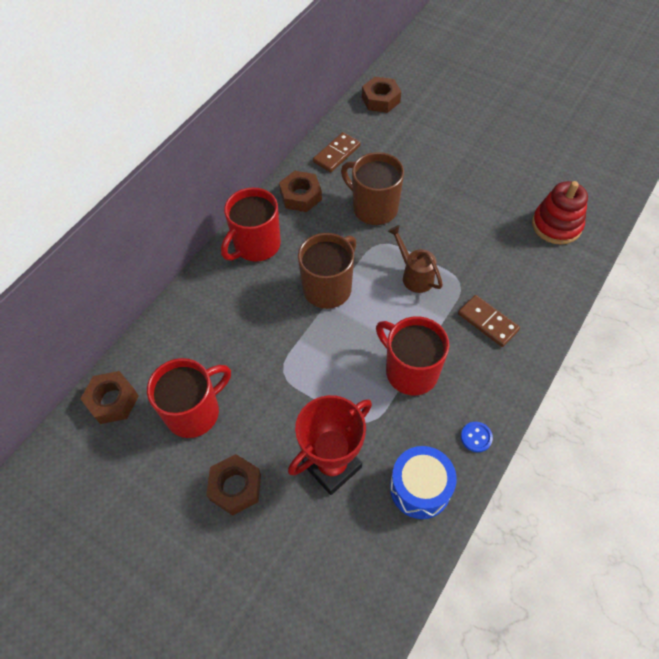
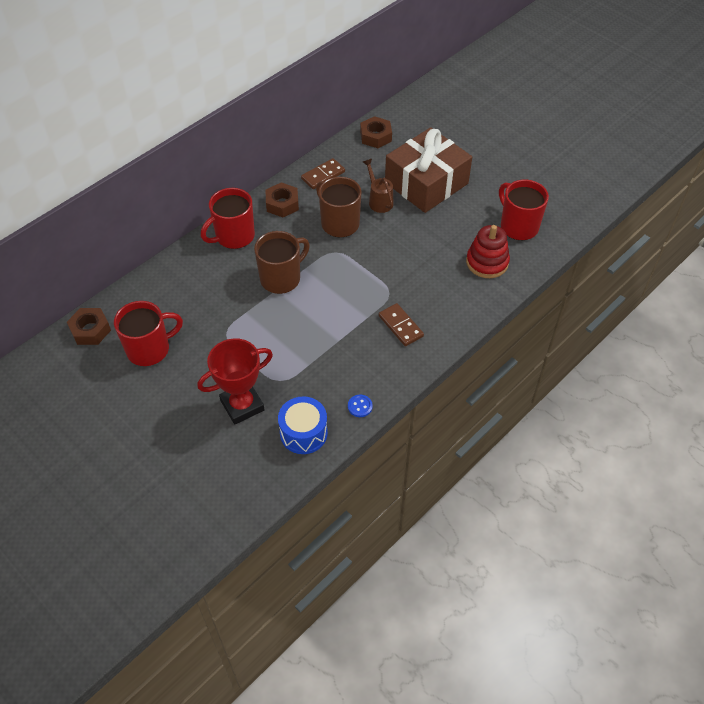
camera: 10 degrees right, 5 degrees down
(235, 487) = (165, 406): brown nut -> none
(410, 371) = (325, 350): red mug -> red mug (518, 226)
(414, 275) = (354, 281): brown watering can -> brown watering can (379, 200)
(455, 143) = (426, 183): none -> brown gift

